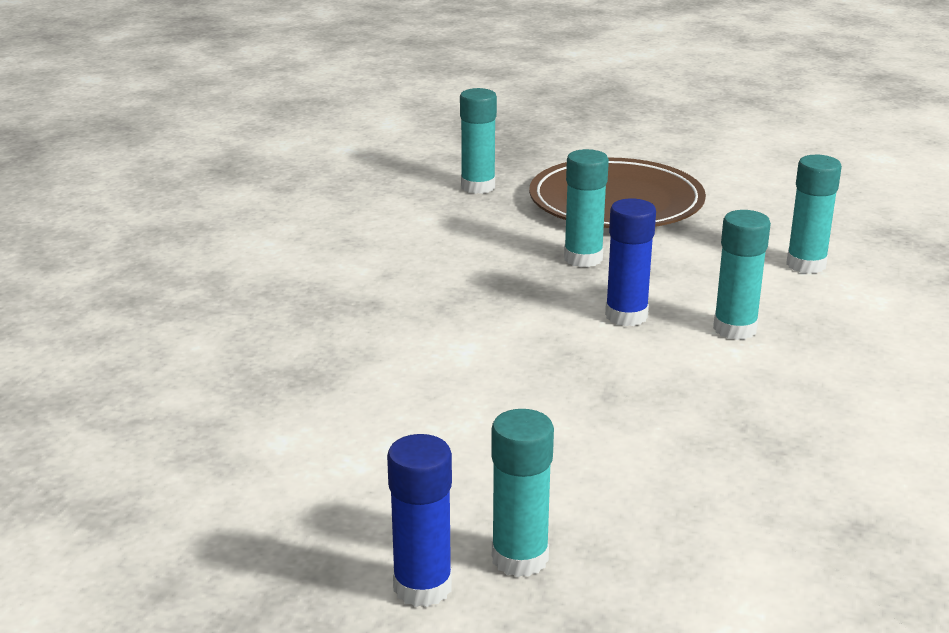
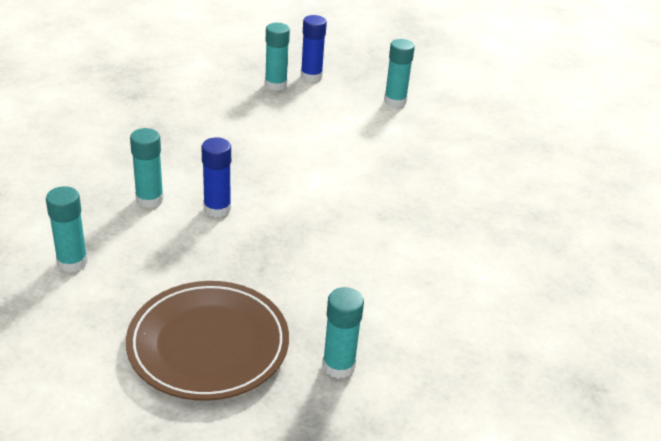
camera: 170 degrees right, 10 degrees up
(583, 258) = (242, 264): turquoise glue stick -> turquoise glue stick (395, 101)

